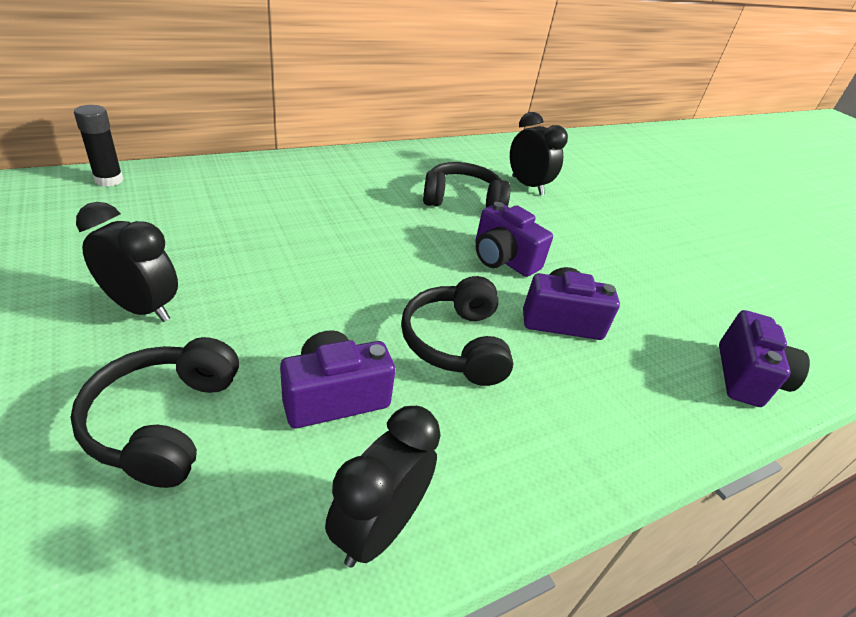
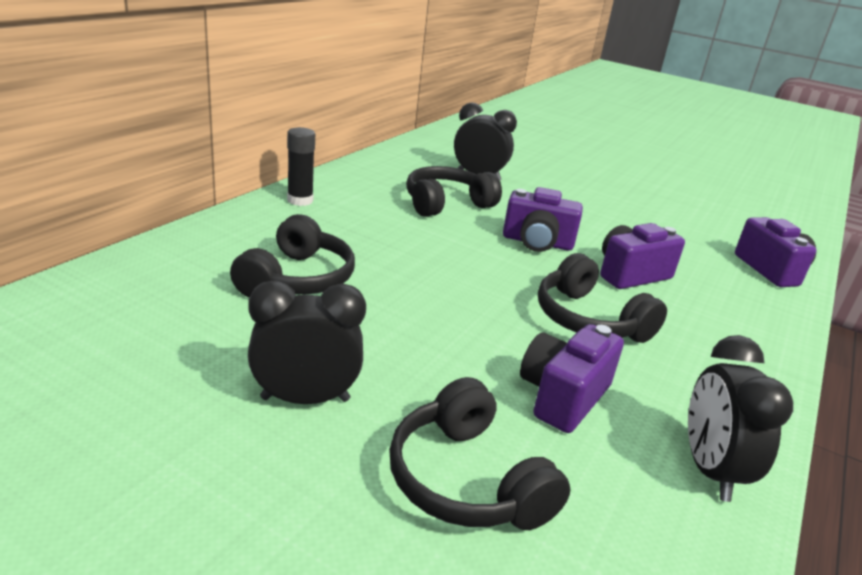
camera: 30 degrees left, 10 degrees down
(109, 180) = (73, 291): black glue stick -> black glue stick (300, 200)
(257, 220) = (297, 279): none -> black headphones

